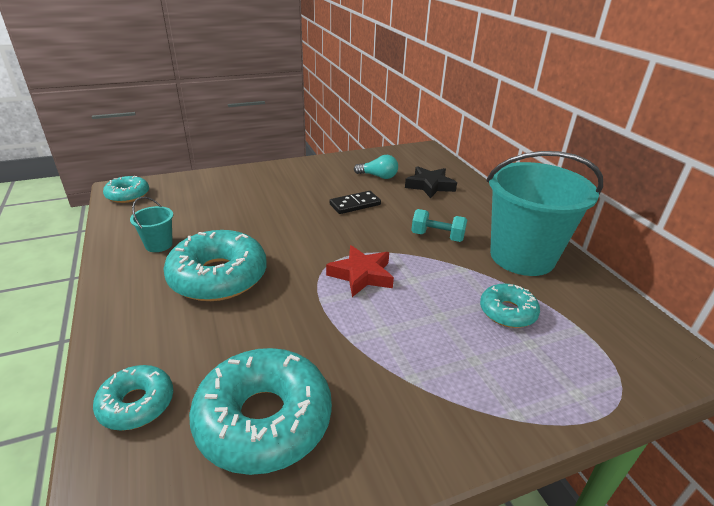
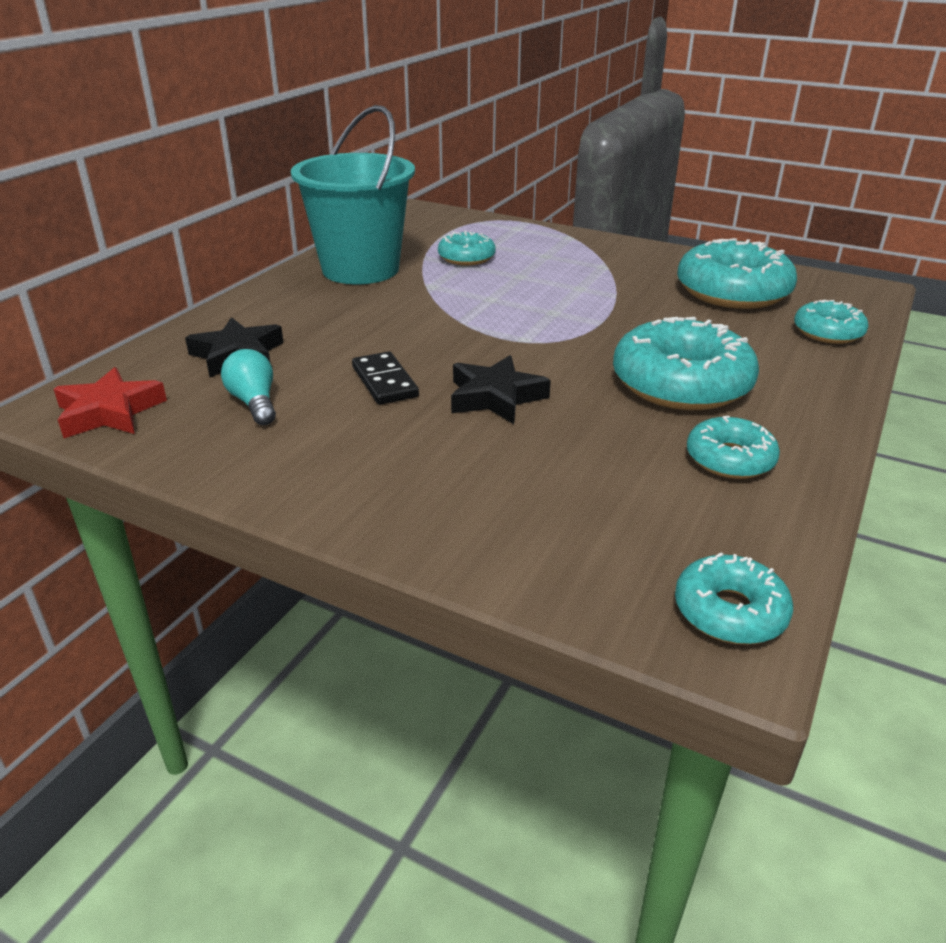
camera: 130 degrees left, 0 degrees up
(159, 245) = (730, 459): turquoise bucket -> turquoise donut
(299, 221) = (495, 397): none -> black star
(355, 204) = (384, 382): black domino -> black domino turned 45 degrees clockwise
(361, 275) = (529, 320): red star -> red star (109, 412)
(437, 237) = (386, 311): turquoise dumbbell -> none

